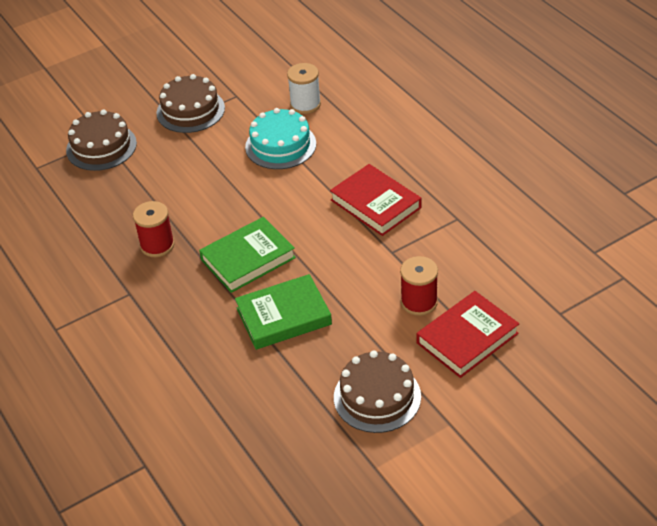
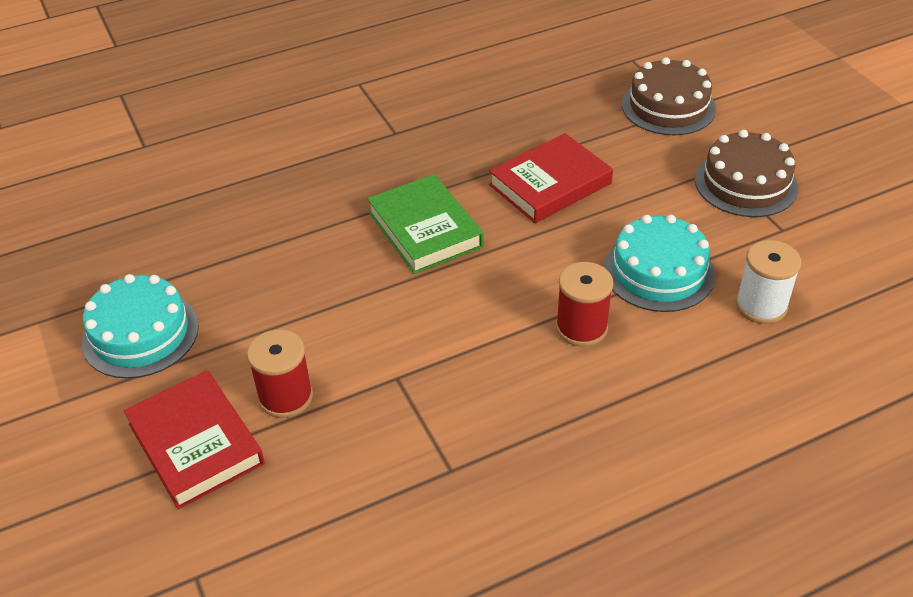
camera: 95 degrees right, 0 degrees up
(157, 245) = (471, 153): red spool -> red spool (581, 328)
(283, 316) = (311, 257): green book -> none
(375, 204) = (506, 369): red book -> red book (550, 184)
(377, 397) = (140, 334): brown cake -> turquoise cake

